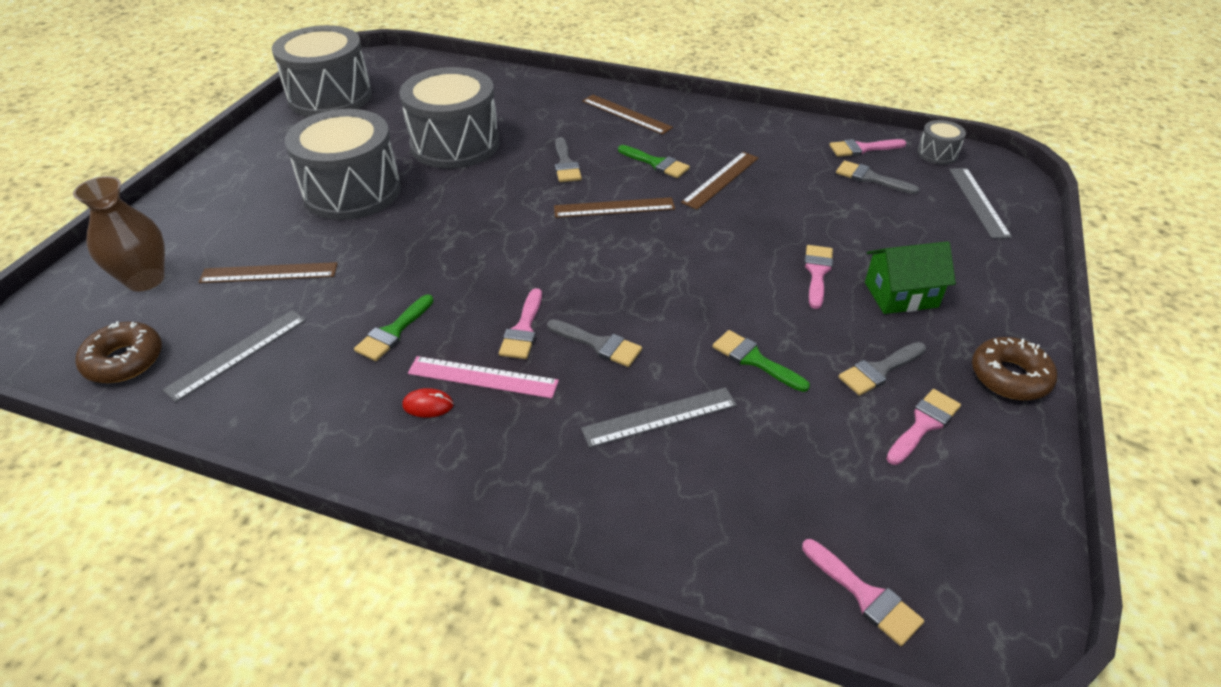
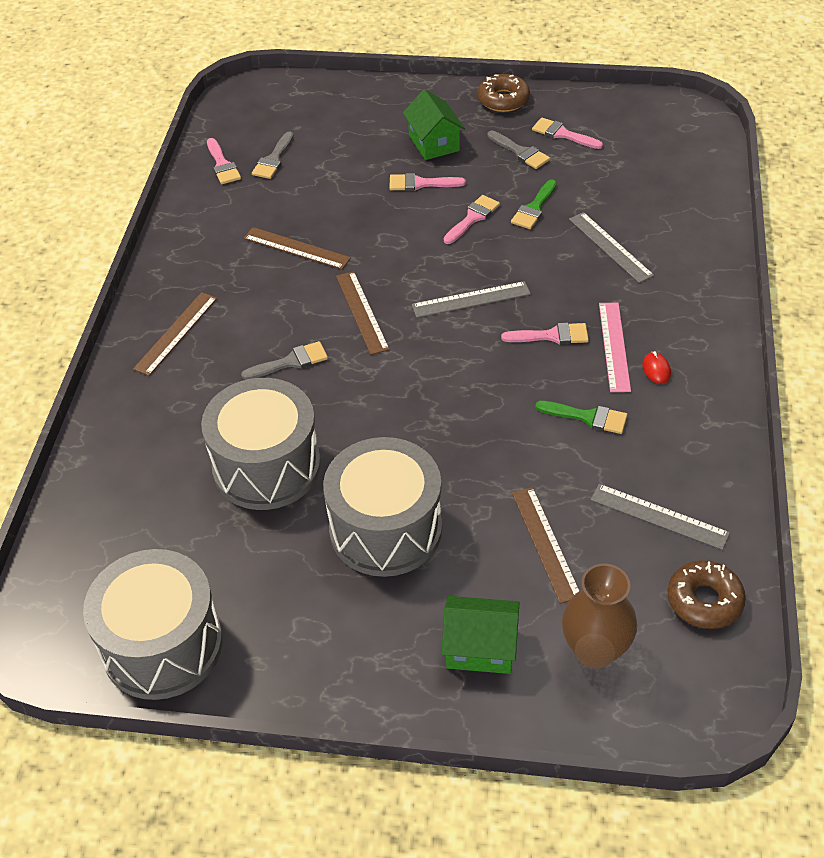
camera: 100 degrees left, 5 degrees up
(206, 221) = (480, 647): none -> green house
(599, 344) = (551, 289): grey brush -> none
(656, 163) = (276, 295): green brush -> none
(865, 596) = (701, 155): pink brush -> pink brush (472, 218)
(937, 153) = (224, 123): grey drum -> none
(978, 202) = (297, 104): grey ruler -> grey ruler (471, 299)

